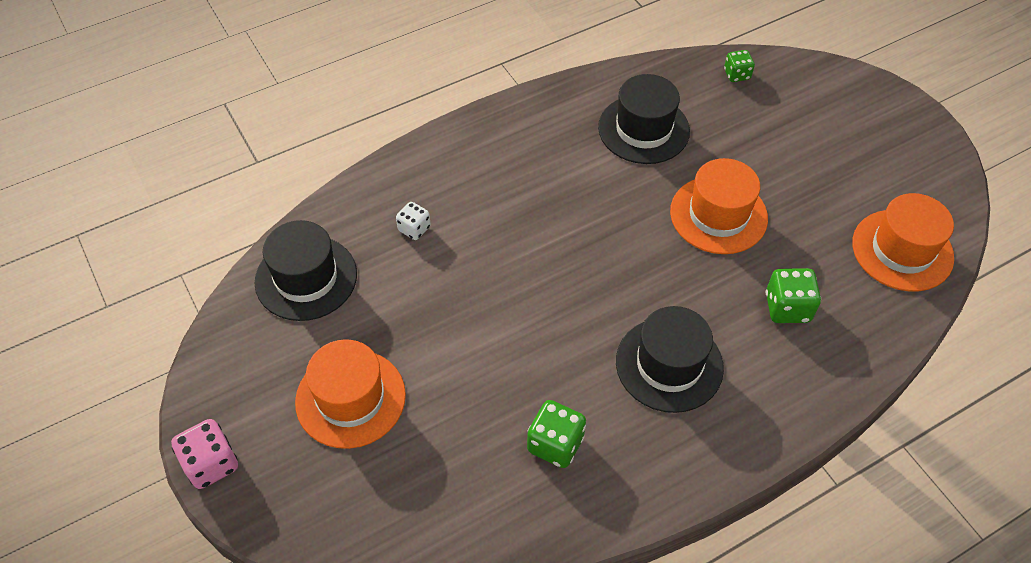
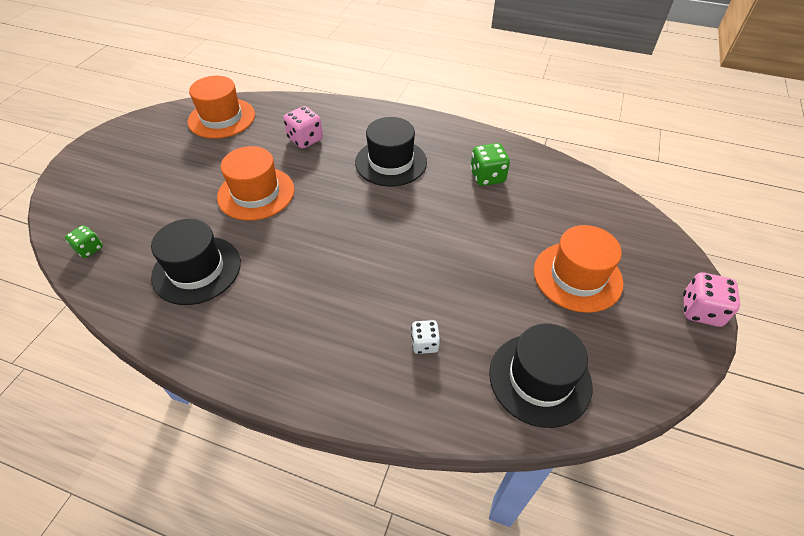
camera: 130 degrees left, 5 degrees down
(787, 308) = (305, 139): green dice -> pink dice

